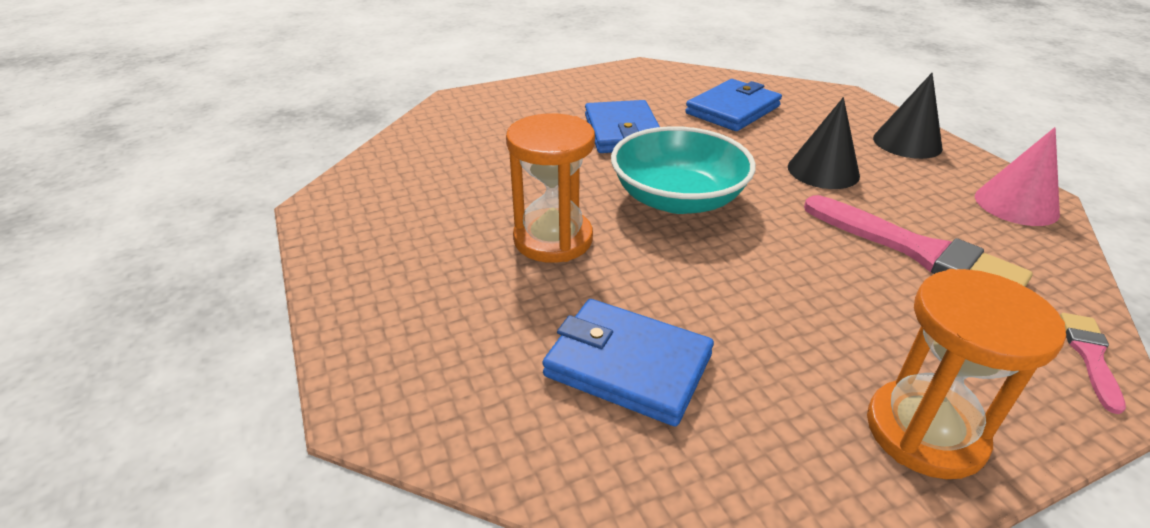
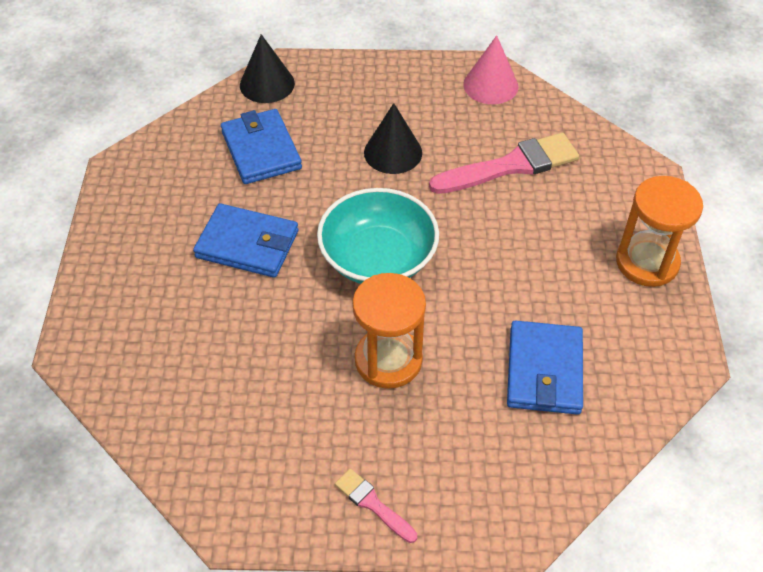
camera: 65 degrees left, 15 degrees up
(628, 365) = (544, 370): blue wallet -> blue wallet turned 45 degrees counterclockwise
(907, 143) = (385, 82): black cone -> black cone (267, 84)
(1090, 356) = (627, 159): pink brush -> pink brush (373, 504)

